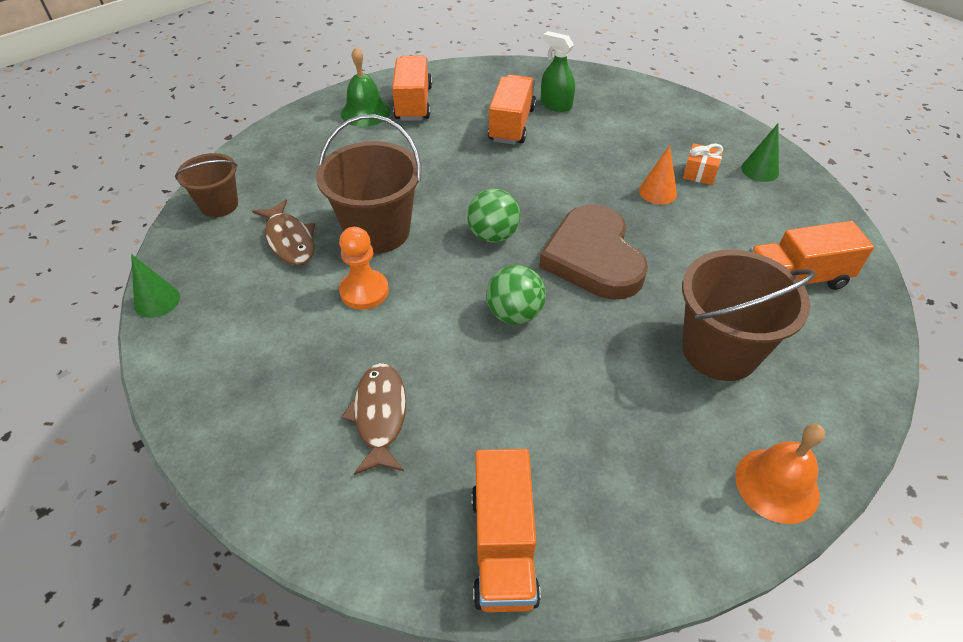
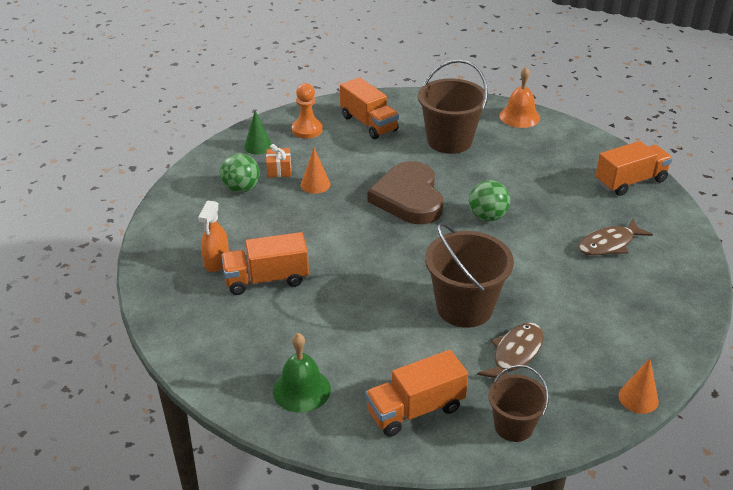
camera: 115 degrees left, 10 degrees down
(157, 301) = (638, 398): green cone -> orange cone
(364, 291) = (528, 289): orange pawn -> orange pawn (307, 130)
(413, 103) = (264, 359): orange truck -> orange truck (415, 410)
(493, 235) = (422, 247): green ball -> green ball (241, 189)
(556, 104) = (216, 262): green spray bottle -> orange spray bottle
(593, 257) = (409, 197): brown heart -> brown heart turned 120 degrees clockwise

